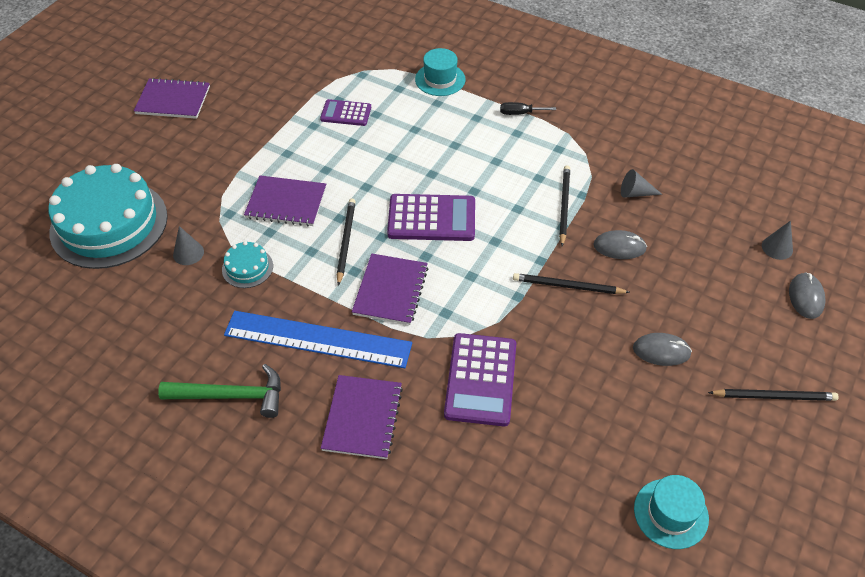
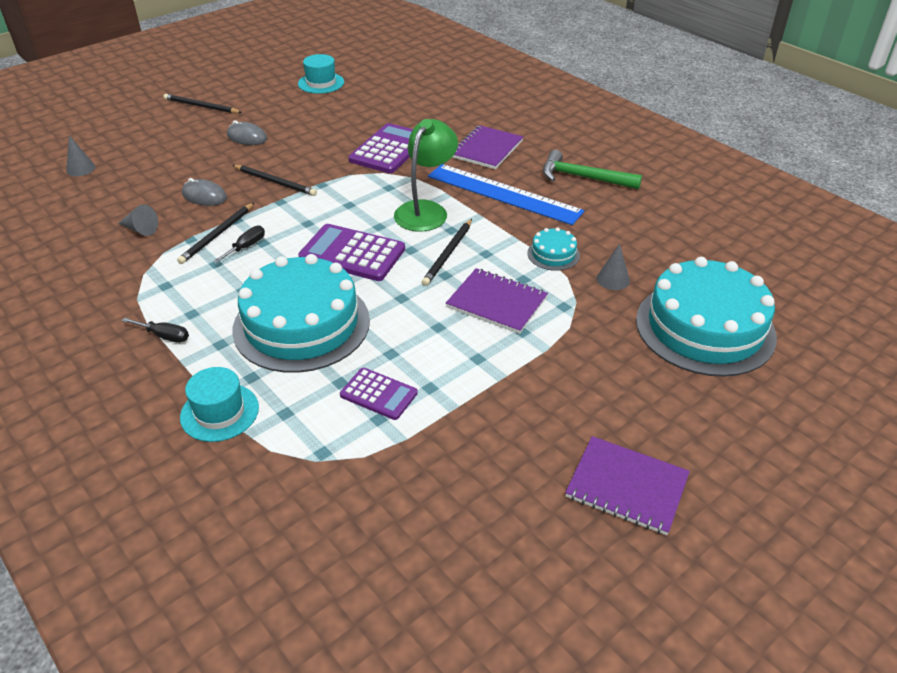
camera: 160 degrees left, 10 degrees down
(390, 290) = (426, 210): purple notebook -> green lamp
(430, 146) = (301, 324): none -> turquoise cake
(528, 200) = (246, 247): none -> black screwdriver
(806, 297) = (107, 140): grey mouse -> none

